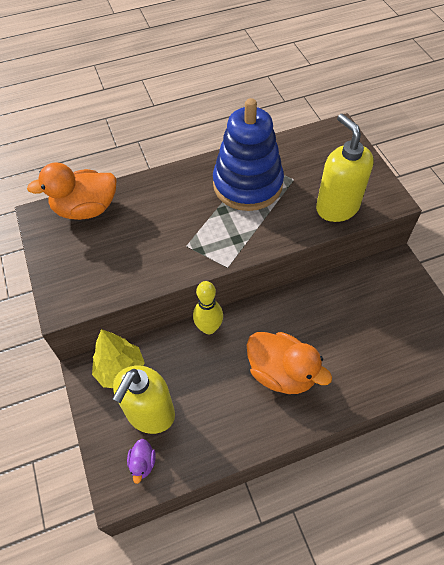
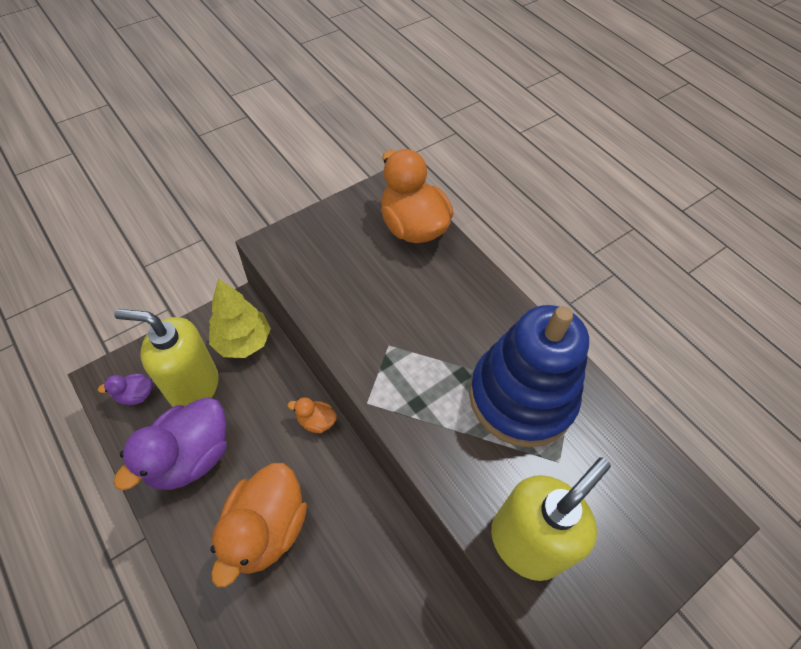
camera: 70 degrees right, 0 degrees up
(209, 328) = (316, 421): yellow bowling pin -> orange duck
(212, 421) = (190, 457): none -> purple duck

